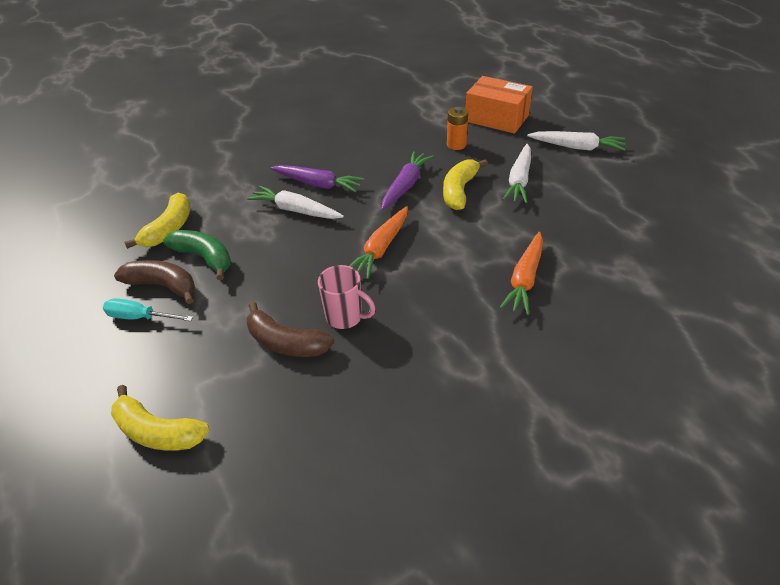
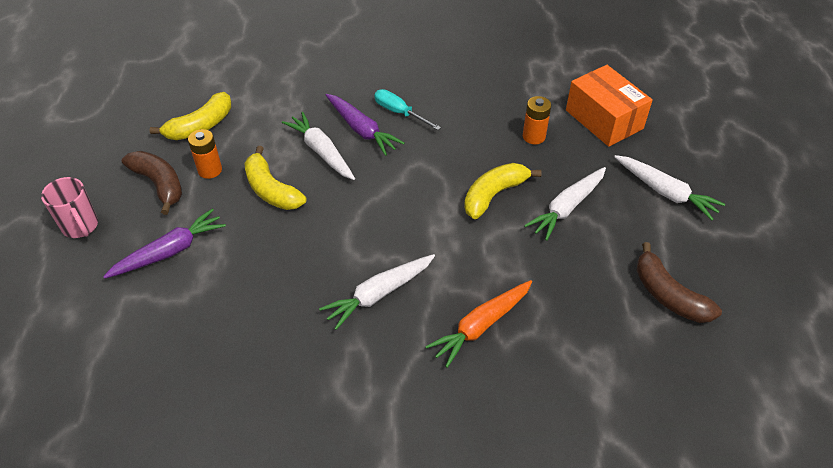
camera: 25 degrees right, 5 degrees up
(140, 317) = (123, 209): turquoise screwdriver -> turquoise screwdriver (399, 113)
(157, 431) = (70, 325): yellow banana -> yellow banana (271, 190)
(204, 258) = (210, 170): green banana -> orange battery
(286, 342) = (219, 290): brown banana -> brown banana (668, 295)
(345, 317) = (286, 288): pink mug -> pink mug (80, 227)
(381, 248) = (369, 229): orange carrot -> none
(406, 185) = (445, 166): purple carrot -> purple carrot (170, 251)
(427, 290) = (379, 294): none -> white carrot

